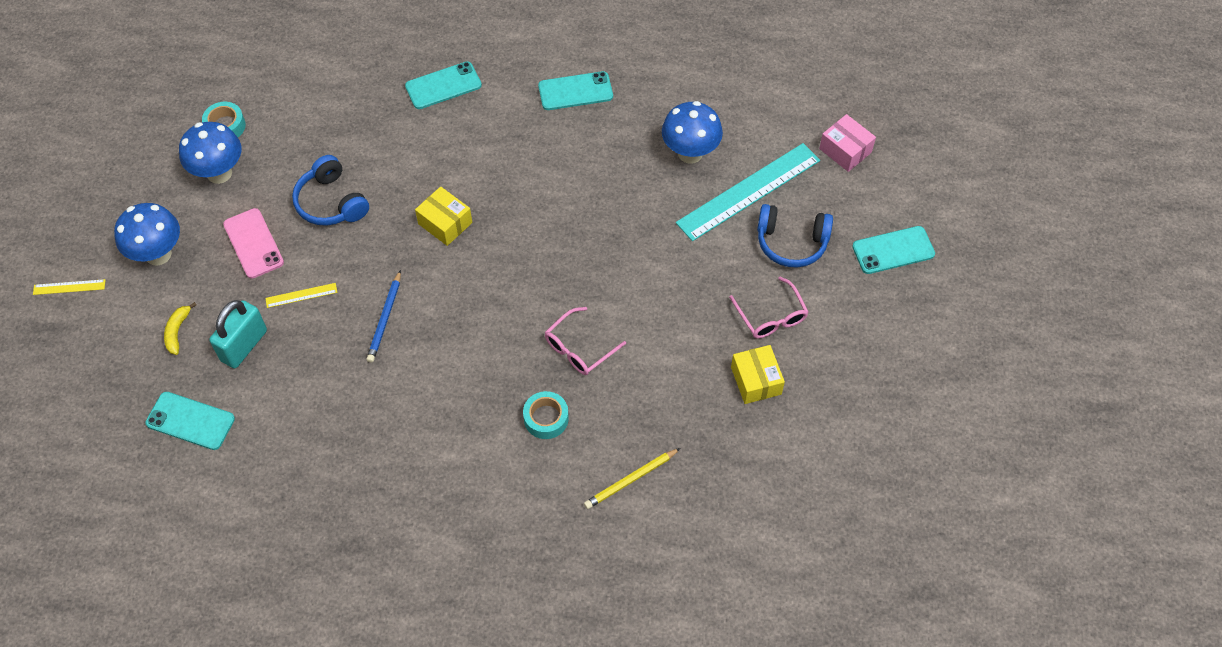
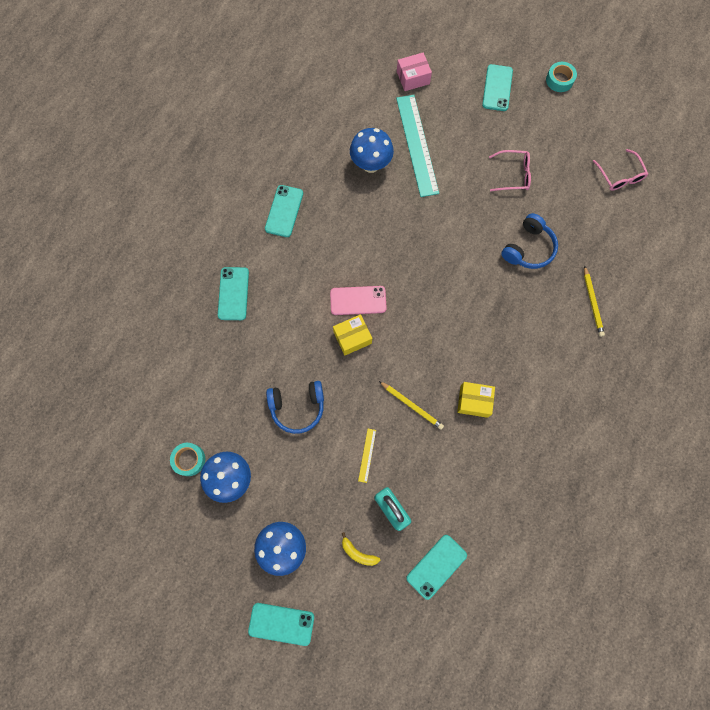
camera: 65 degrees left, 15 degrees up
(69, 287) = (281, 623): yellow ruler -> turquoise phone
(253, 243) = (307, 474): pink phone -> pink phone (358, 300)
(385, 318) = (411, 405): blue pencil -> yellow pencil
(546, 418) = (530, 334): turquoise tape -> turquoise tape (559, 80)
(578, 349) = (488, 294): pink glasses -> pink glasses (620, 176)
(756, 380) = (554, 203): yellow box -> yellow box (474, 401)
(791, 242) = (466, 139): blue headphones -> blue headphones (528, 248)

